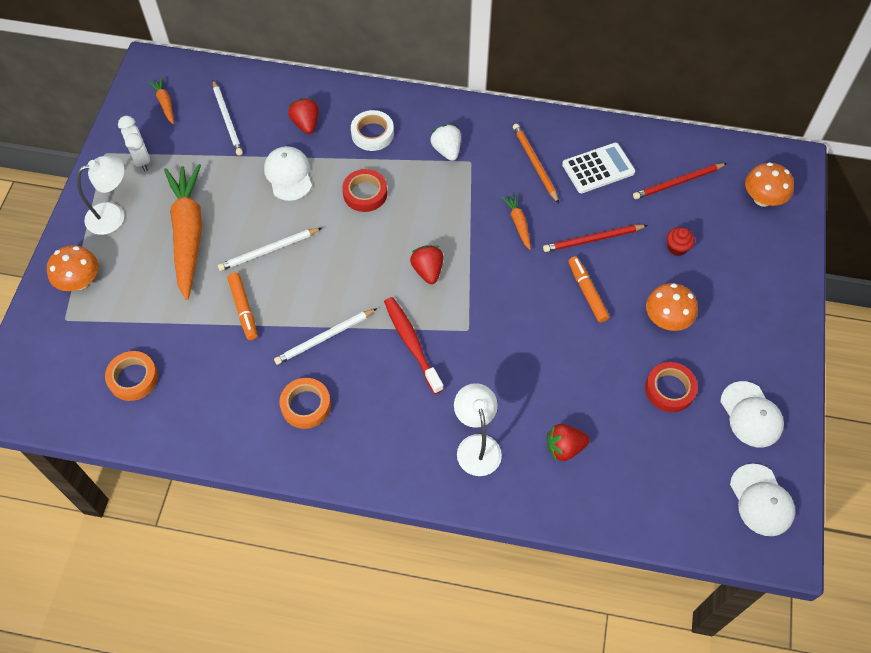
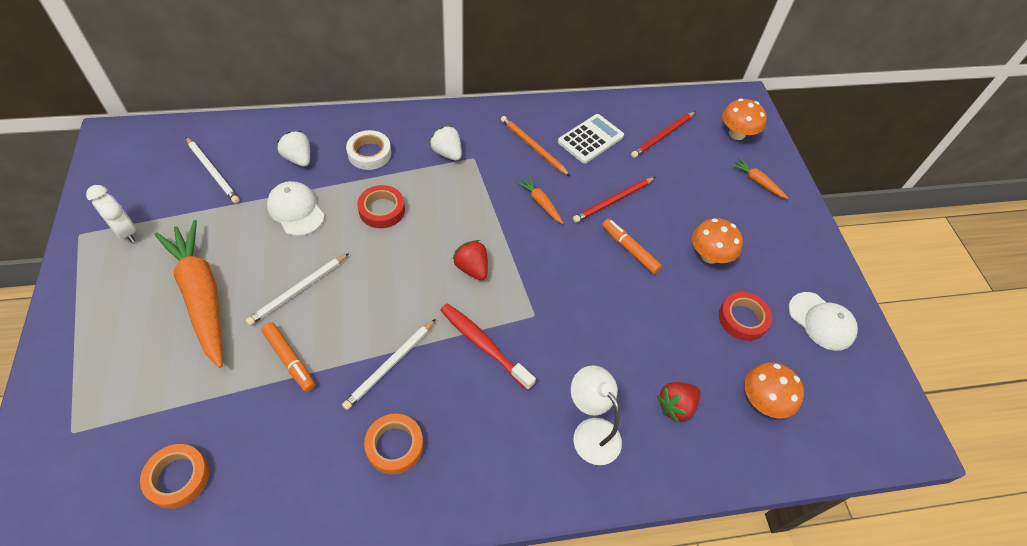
camera: 25 degrees left, 5 degrees down
(80, 281) = (81, 382): orange mushroom -> orange mushroom (763, 401)
(113, 215) = (106, 297): white lamp -> none
(165, 103) = (137, 170): orange carrot -> orange carrot (757, 182)
(306, 124) = (298, 158): red strawberry -> white strawberry
(677, 248) = (688, 191): red cupcake -> none
(761, 500) = (871, 399): white cap -> none

